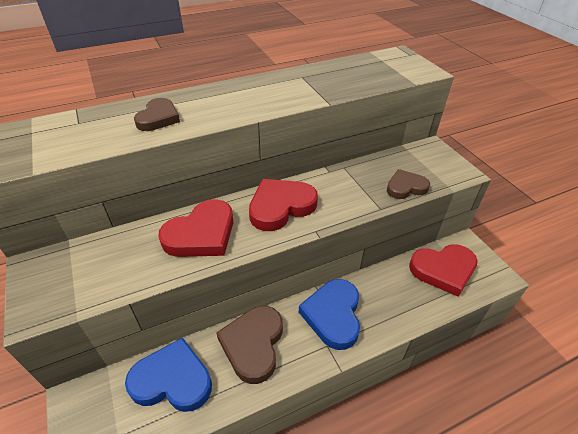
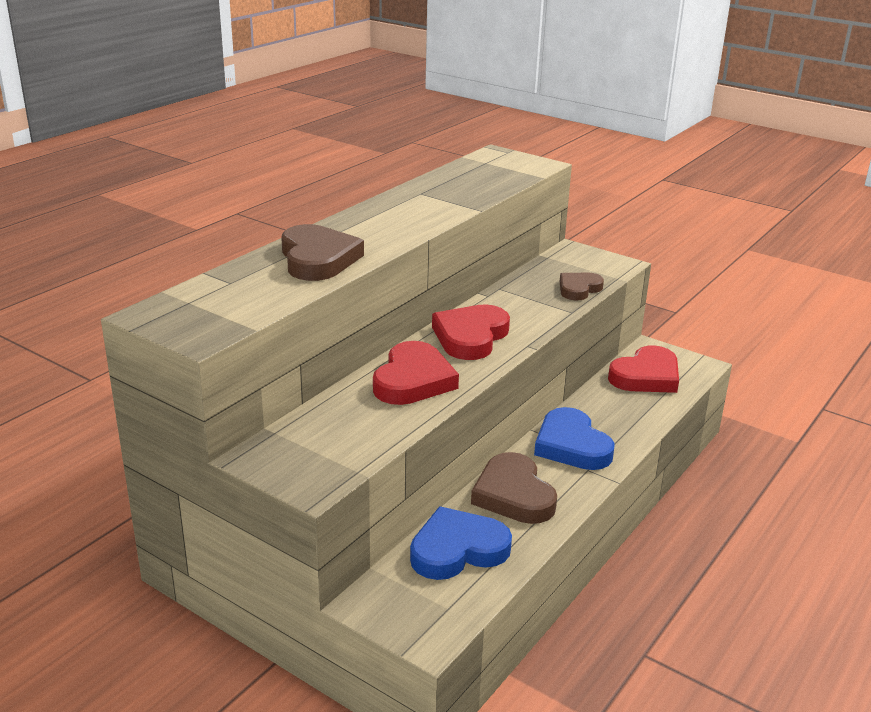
camera: 30 degrees left, 15 degrees down
(158, 118) = (318, 259): brown heart -> brown heart, size x1.59

